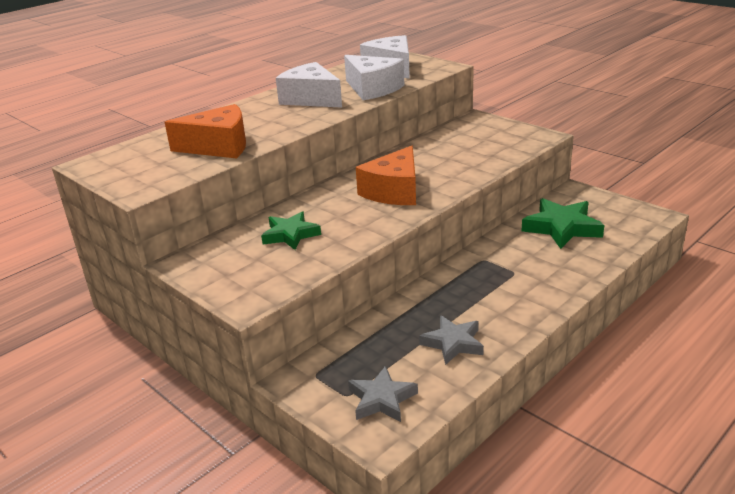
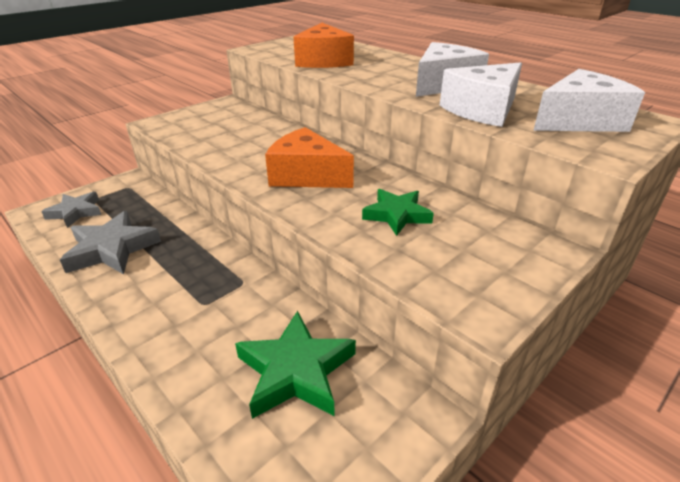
camera: 90 degrees right, 5 degrees up
(290, 235) = (243, 132): green star -> green star (397, 215)
(453, 343) = (112, 249): grey star -> grey star, size x1.51

